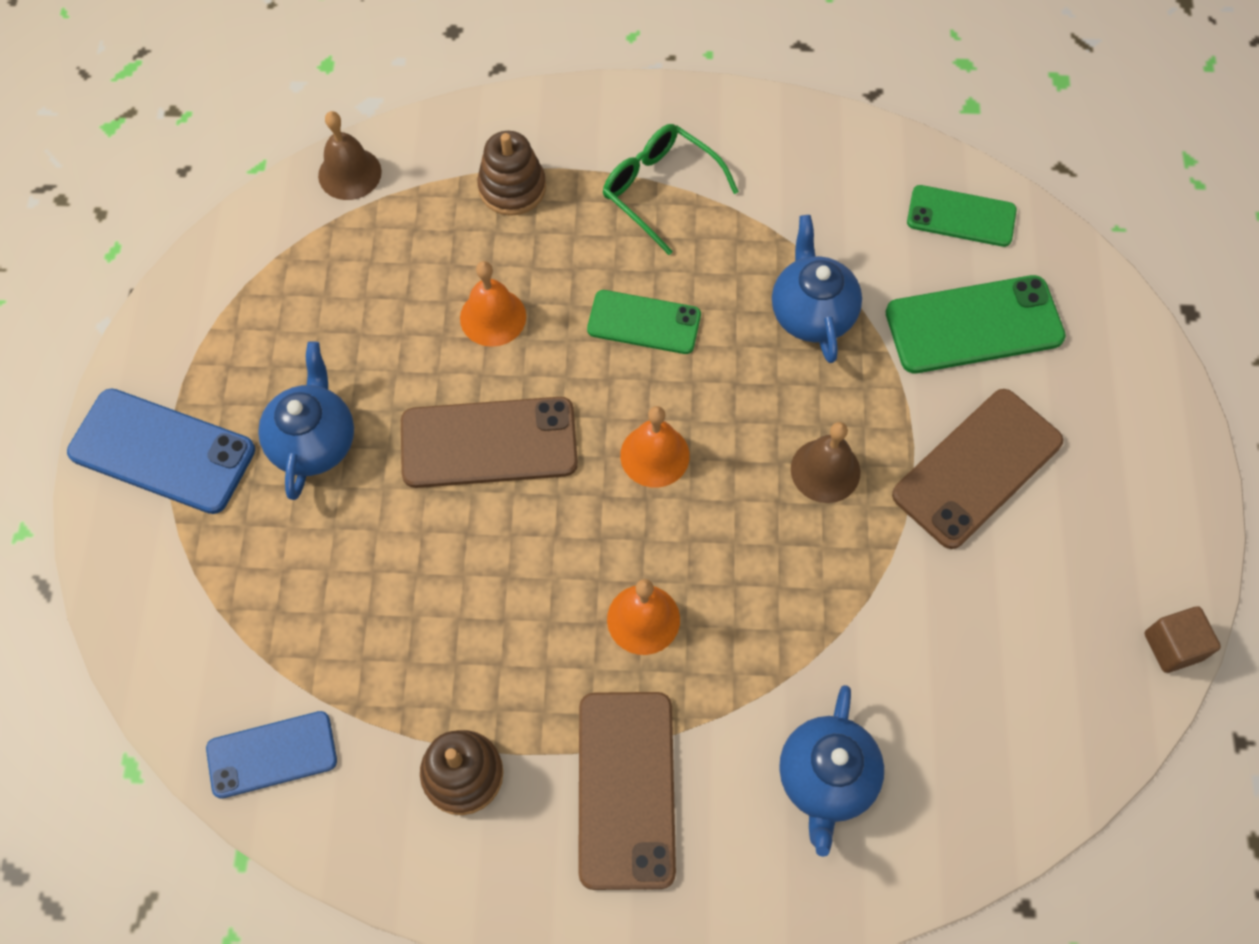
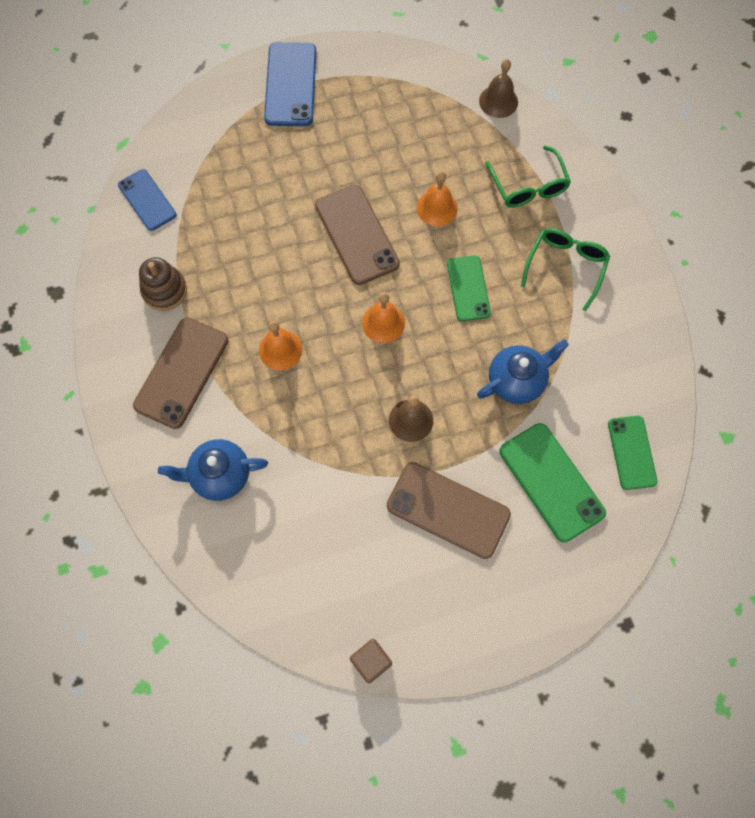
camera: 70 degrees right, 5 degrees up
(314, 441) = (323, 150): blue teapot -> none
(512, 188) = (528, 186): brown stacking toy -> green glasses
(626, 789) = (181, 372): brown phone -> brown phone turned 45 degrees counterclockwise

